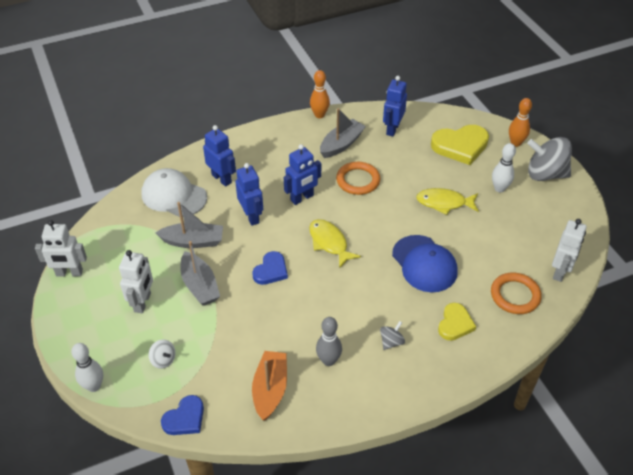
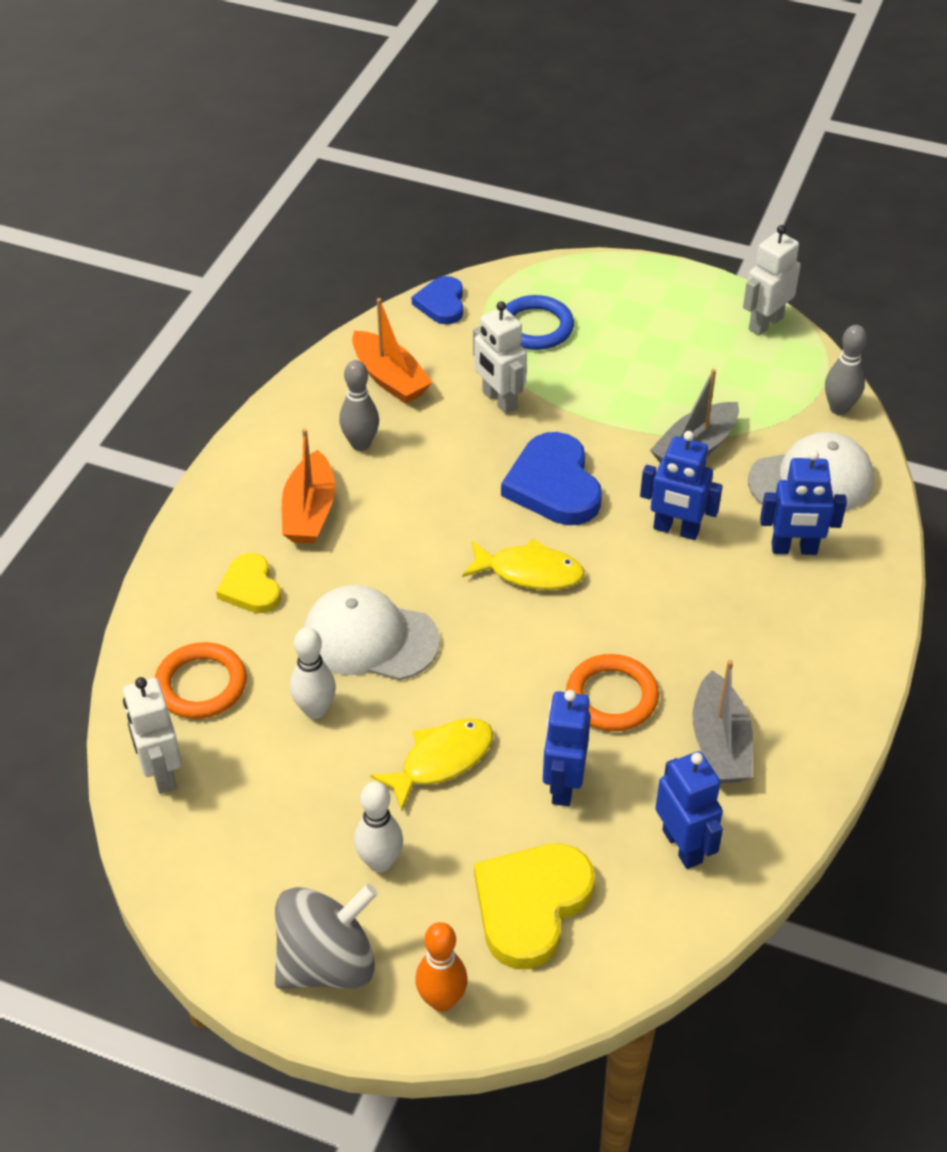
camera: 135 degrees right, 0 degrees up
(94, 386) = (566, 267): white bowling pin -> white bowling pin (315, 710)
(113, 213) = (839, 408): none -> grey bowling pin
(143, 302) = (641, 354): white robot -> white robot (499, 400)
(163, 360) = (535, 327): white spinning top -> blue ring
(200, 285) = (609, 412): grey boat -> none
(271, 270) = (554, 485): blue heart -> blue heart, size x1.66
(302, 198) = (650, 606): blue robot -> blue robot (563, 785)
(319, 115) = (831, 774): orange bowling pin -> none
(391, 342) = (309, 512): grey spinning top -> orange boat
(424, 264) = (370, 638): blue cap -> white cap

